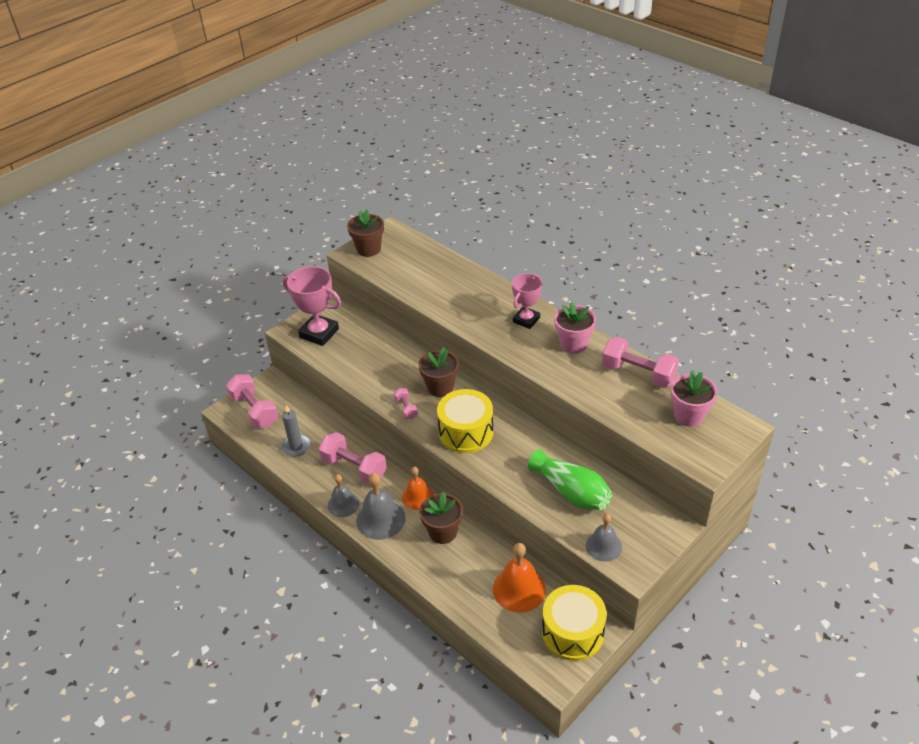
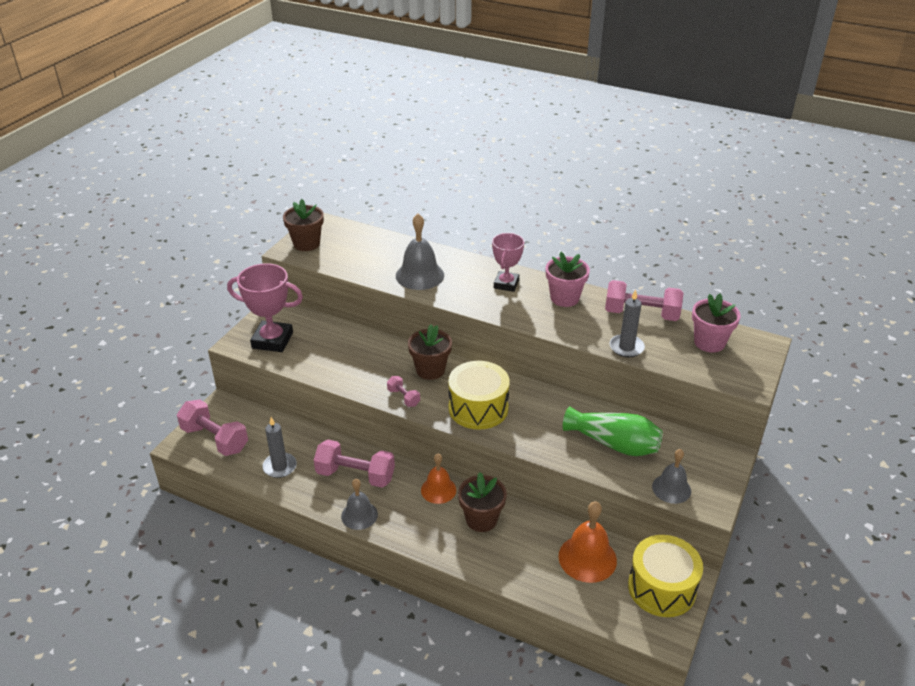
camera: 20 degrees left, 5 degrees down
(380, 519) = (408, 521): grey bell -> grey bell (420, 275)
(606, 405) = (626, 347): none -> grey candle

